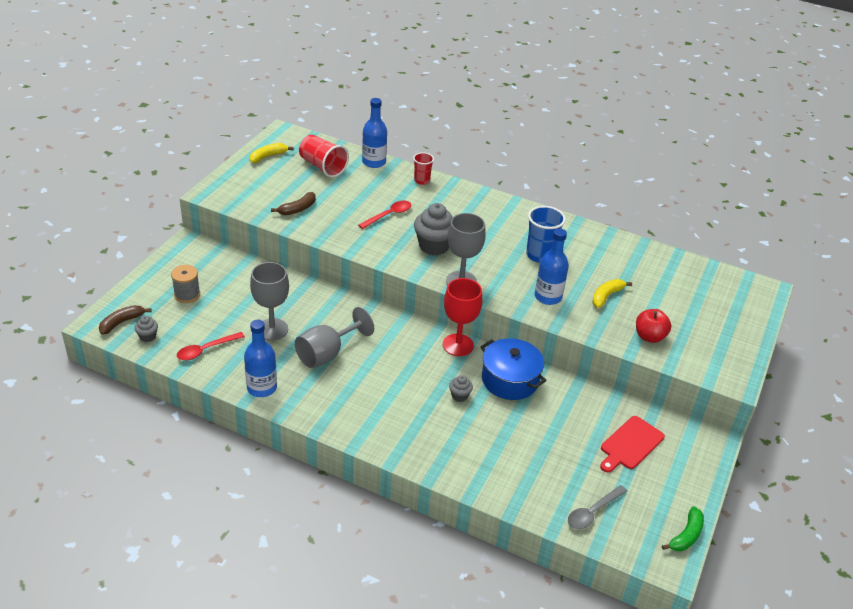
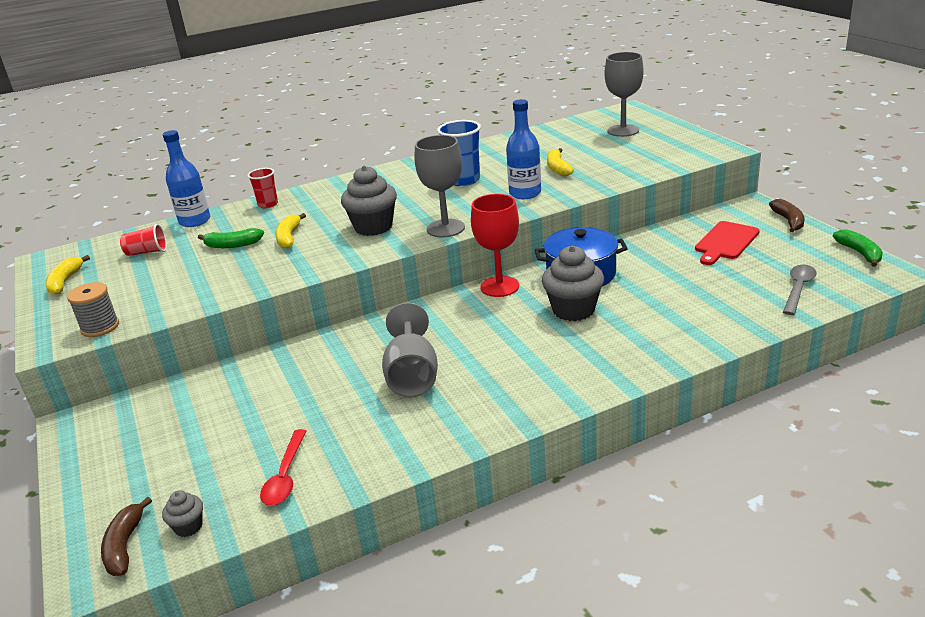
camera: 45 degrees left, 10 degrees down
(187, 295) = (163, 458): grey spool -> grey spool (100, 327)
(262, 388) = (410, 448): blue bottle -> none
(272, 329) = (321, 404): grey goblet -> grey goblet (623, 131)
(297, 209) = (187, 289): brown banana -> brown banana (788, 221)
(323, 166) = (147, 252): red cup -> red cup, size x0.61
(359, 196) = (232, 245): none -> green banana
(389, 215) = (289, 237): red spoon -> yellow banana
(459, 396) = (573, 310): grey cupcake -> grey cupcake, size x2.05
(593, 512) = (798, 289): grey spoon -> grey spoon turned 150 degrees counterclockwise
(630, 444) = (725, 242): red cutting board -> red cutting board turned 45 degrees clockwise
(649, 336) = (632, 166): red apple -> none

